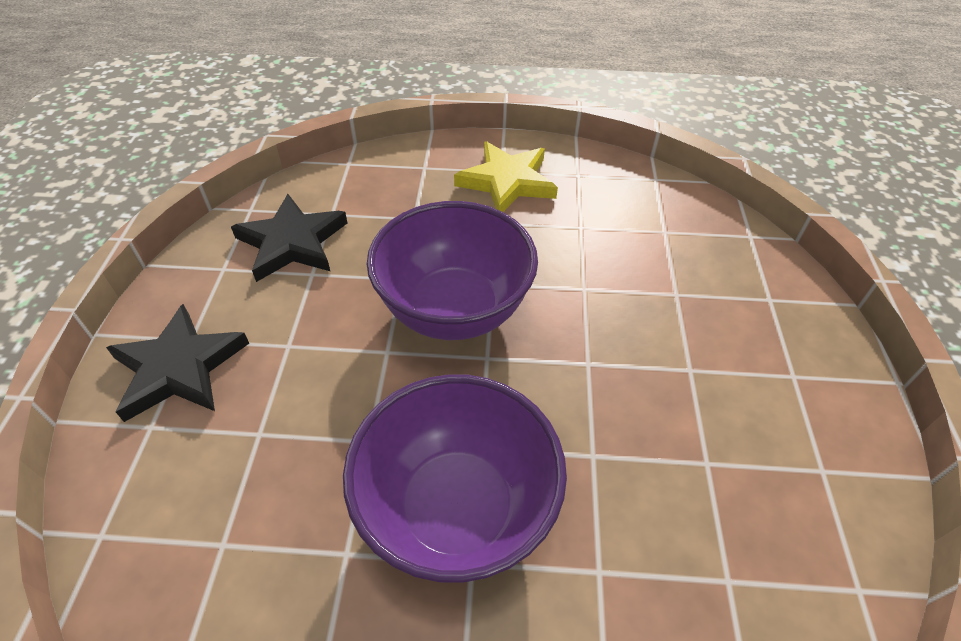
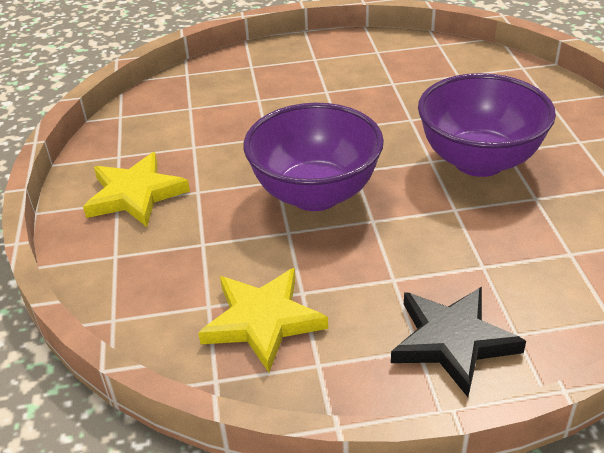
camera: 100 degrees left, 10 degrees down
(292, 242) = (263, 321): black star -> yellow star

